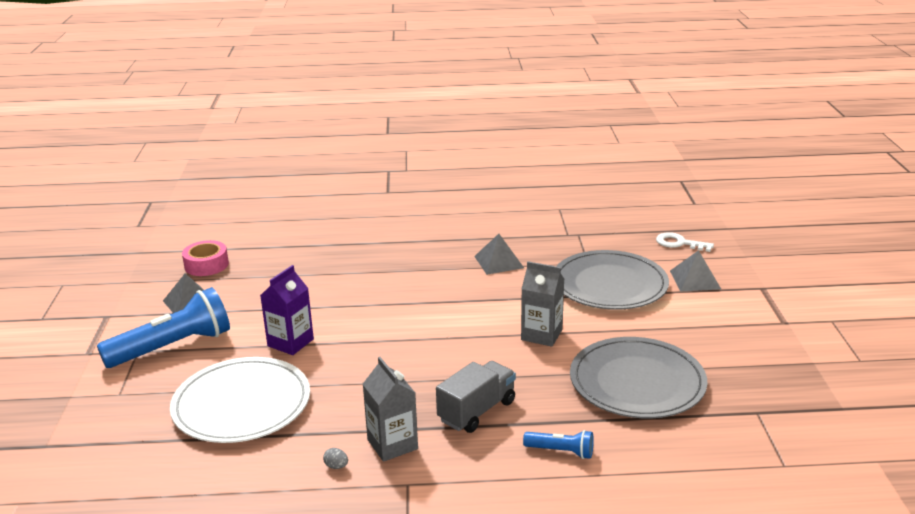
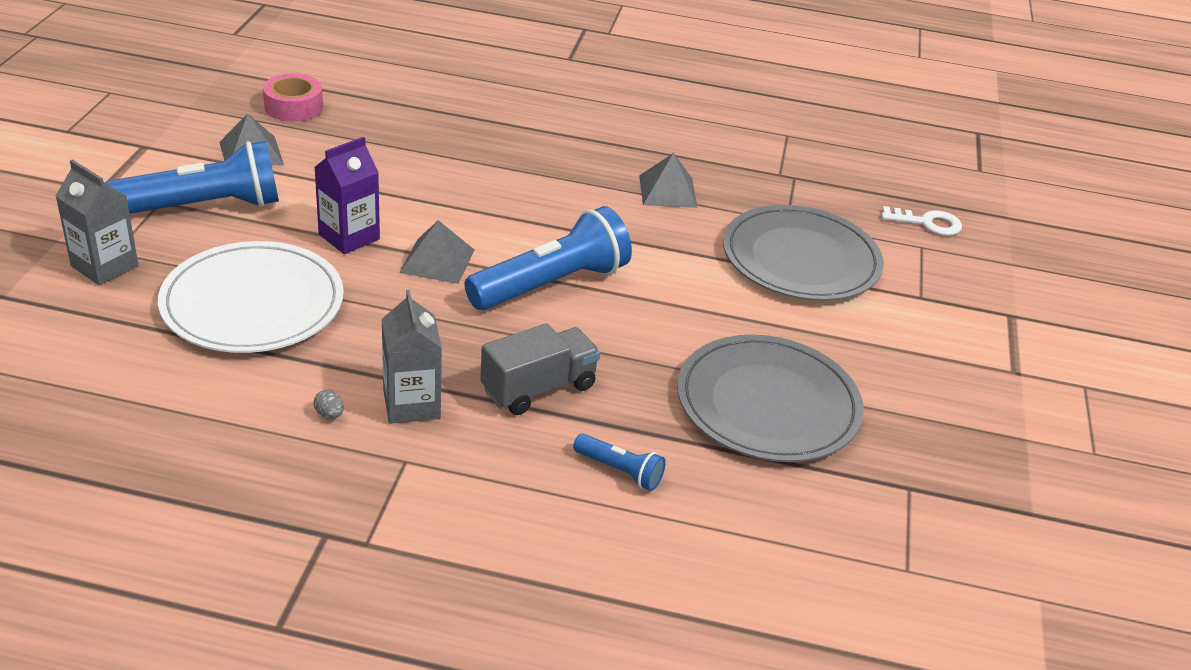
camera: 10 degrees right, 10 degrees up
(450, 340) = (551, 284): none -> blue flashlight
(541, 335) = (674, 306): grey carton -> grey carton (104, 266)
(679, 243) = (927, 223): white key -> white key turned 150 degrees clockwise
(695, 279) = (922, 280): grey pyramid -> grey pyramid (437, 261)

